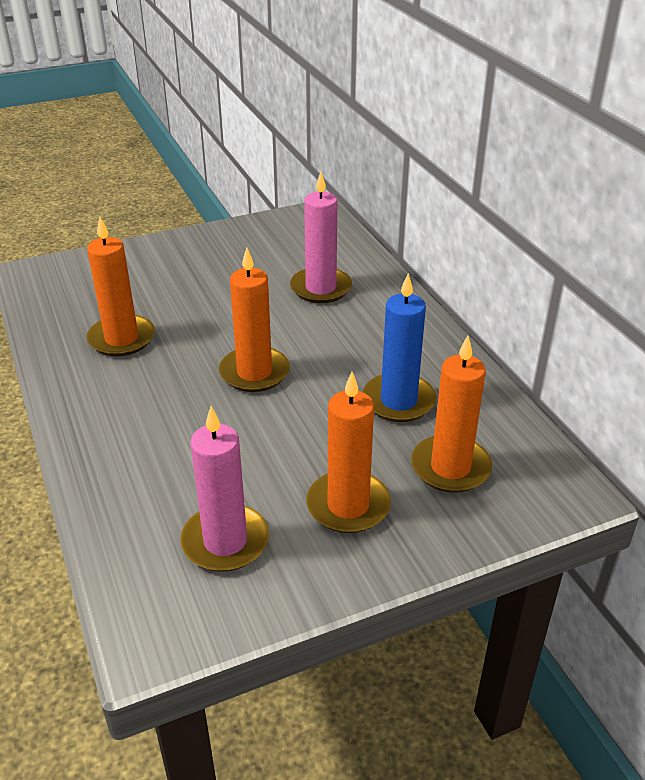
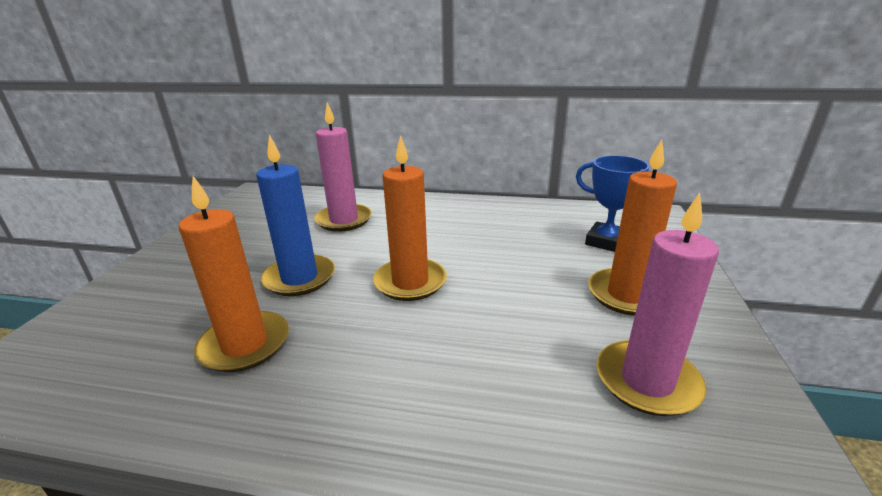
camera: 55 degrees left, 10 degrees down
(398, 401) = (516, 236): blue candle -> blue candle (299, 278)
(450, 467) = (606, 242): orange candle -> blue trophy

